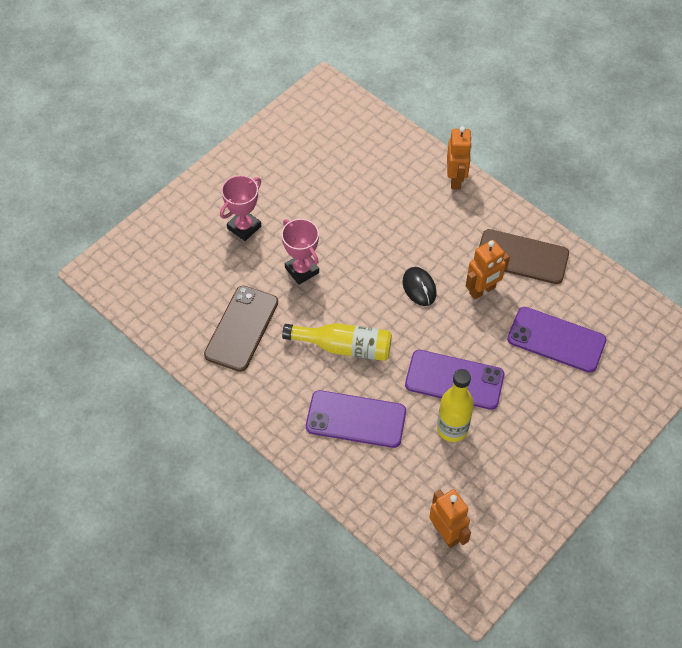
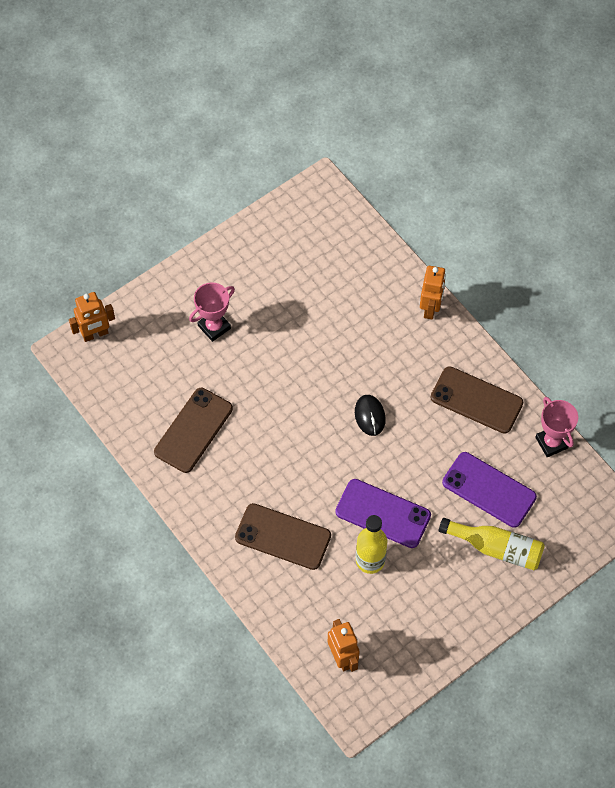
camera: 10 degrees right, 5 degrees up
(302, 270) = (261, 380): pink trophy -> pink trophy (551, 442)
(344, 347) = (286, 464): yellow bottle -> yellow bottle (496, 548)
(356, 419) = (283, 537): purple phone -> brown phone
(482, 290) = (430, 428): orange robot -> orange robot (95, 334)

